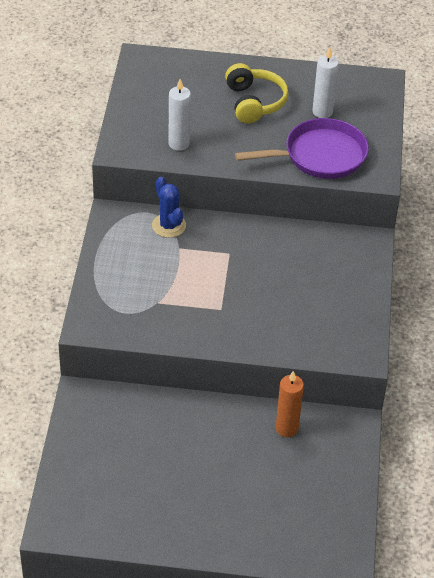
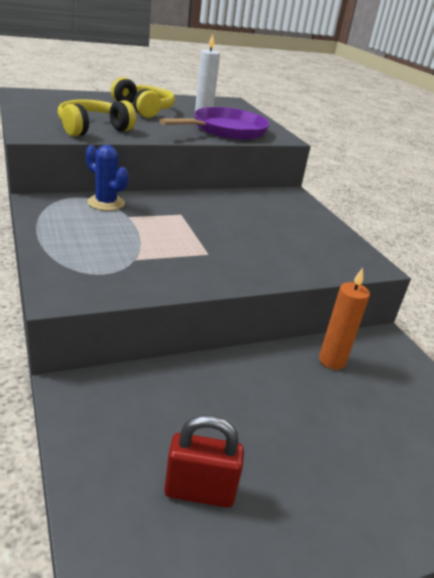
camera: 30 degrees left, 15 degrees down
(125, 485) = (199, 491): none -> red padlock
(179, 144) = (93, 129): white candle -> yellow headphones

